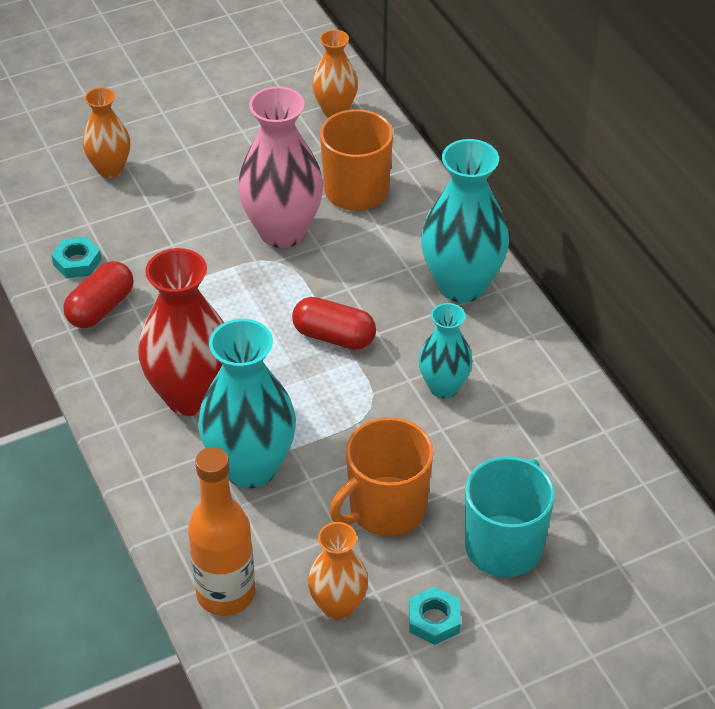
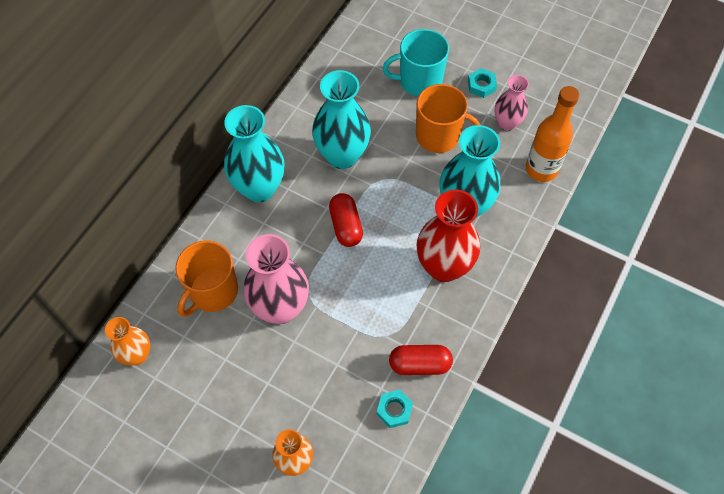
camera: 125 degrees left, 15 degrees up
(338, 606) = (507, 123): orange vase -> pink vase
(443, 387) = (342, 156): turquoise vase -> turquoise vase, size x1.71

